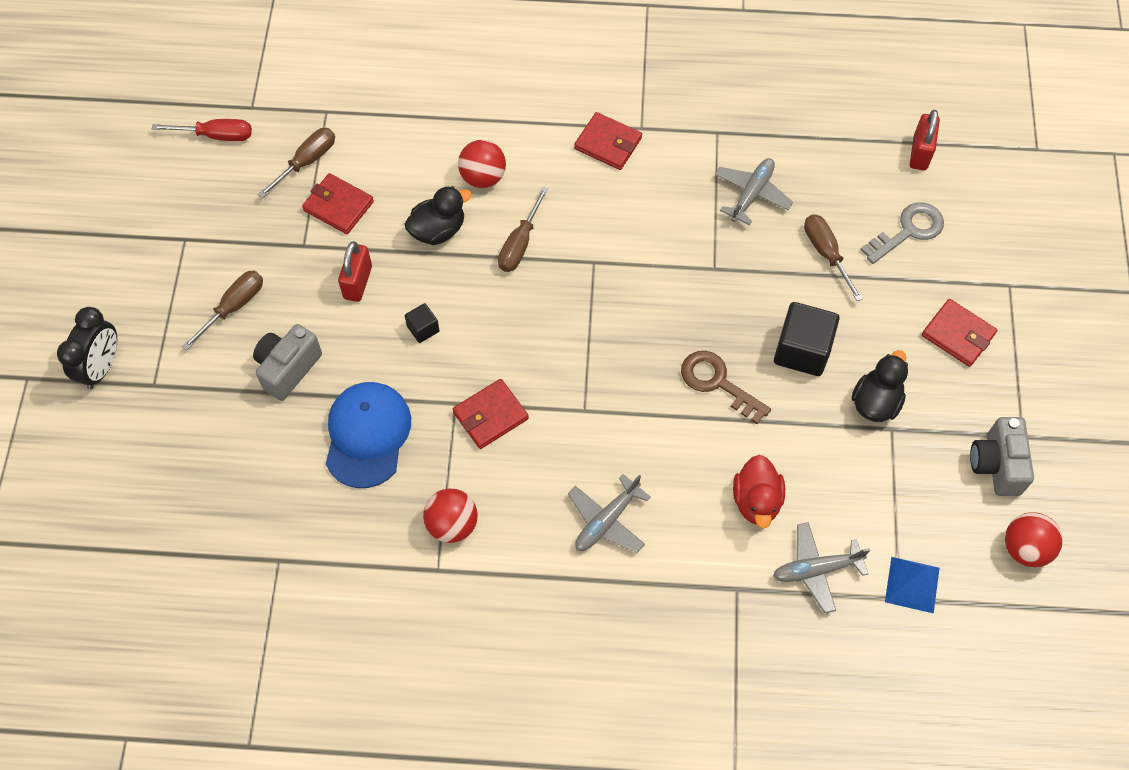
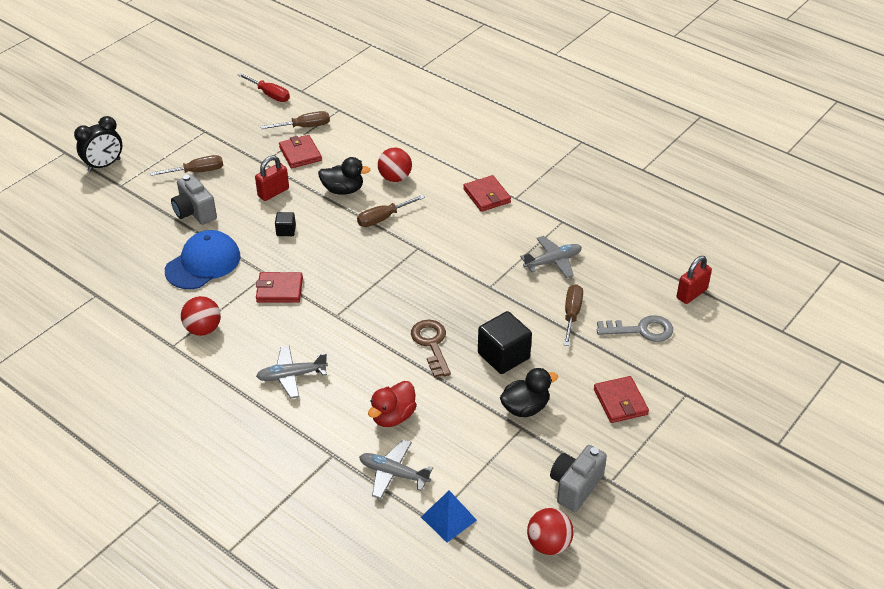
camera: 35 degrees right, 20 degrees down
(288, 368) = (194, 212): grey camera -> grey camera turned 105 degrees counterclockwise

